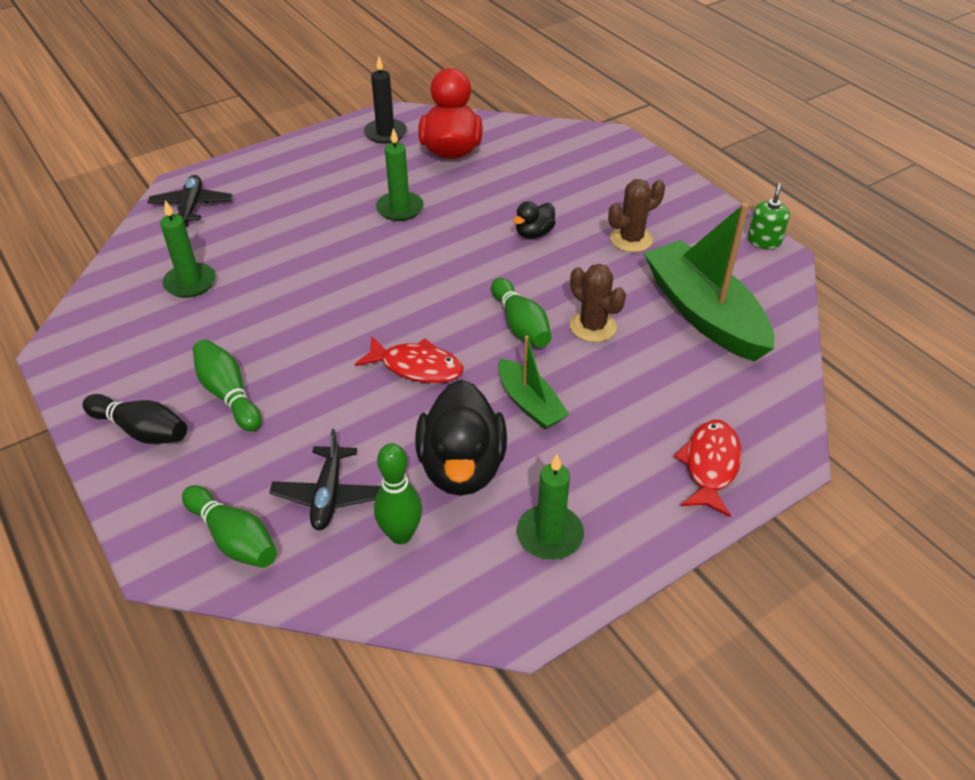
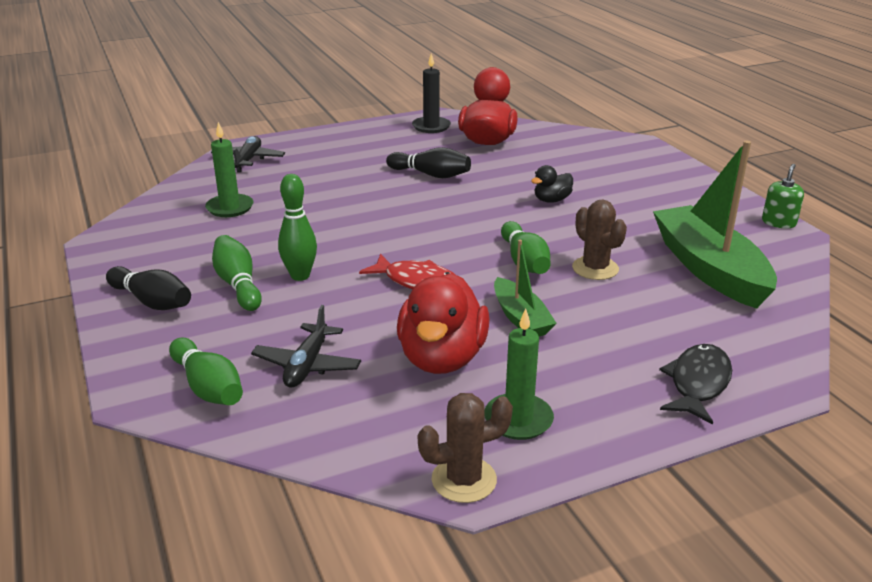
camera: 10 degrees right, 15 degrees down
(400, 208) = (431, 175): green candle -> black bowling pin
(401, 534) = (368, 402): green bowling pin -> green bowling pin (300, 276)
(462, 467) = (442, 358): black duck -> red duck
(631, 239) = (645, 211): brown cactus -> brown cactus (464, 480)
(710, 466) = (697, 383): red fish -> black fish

